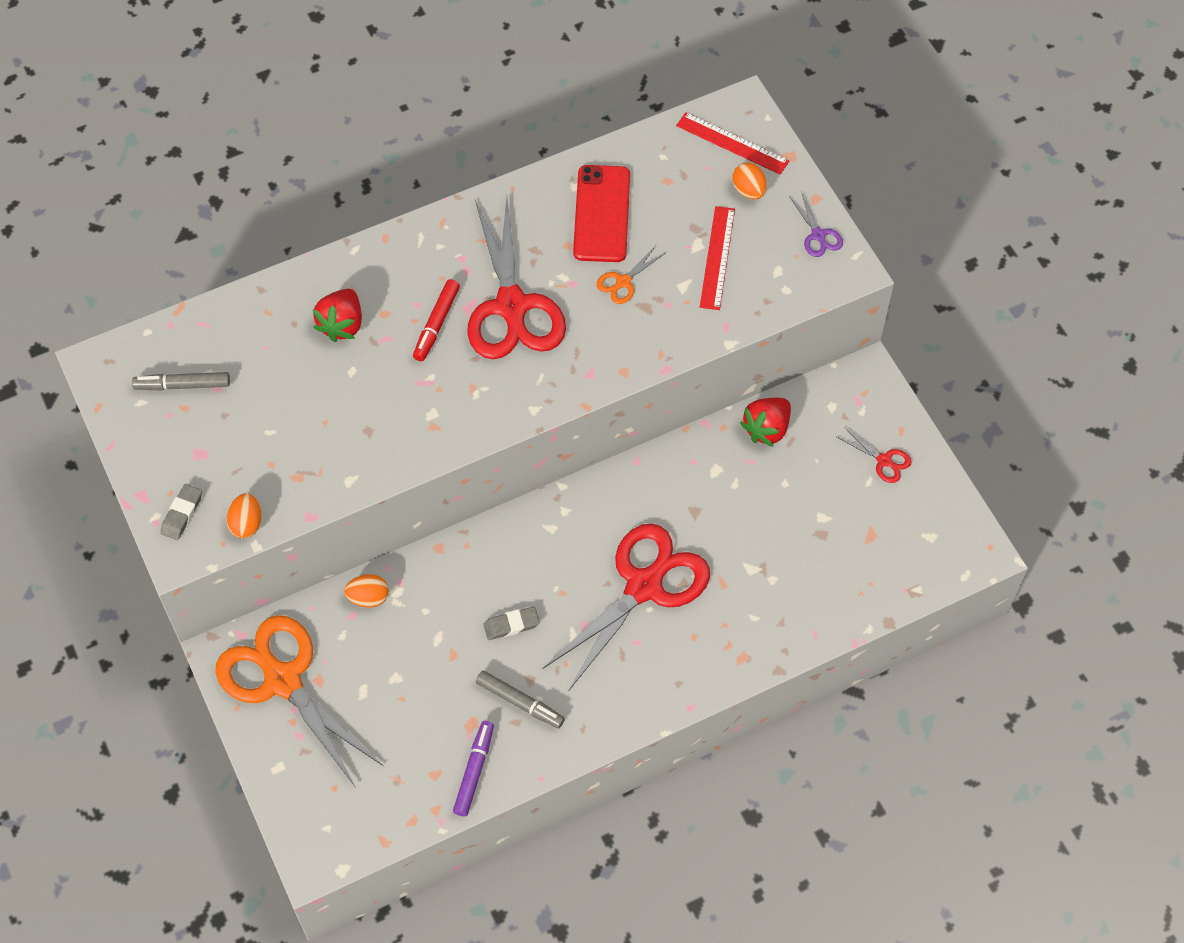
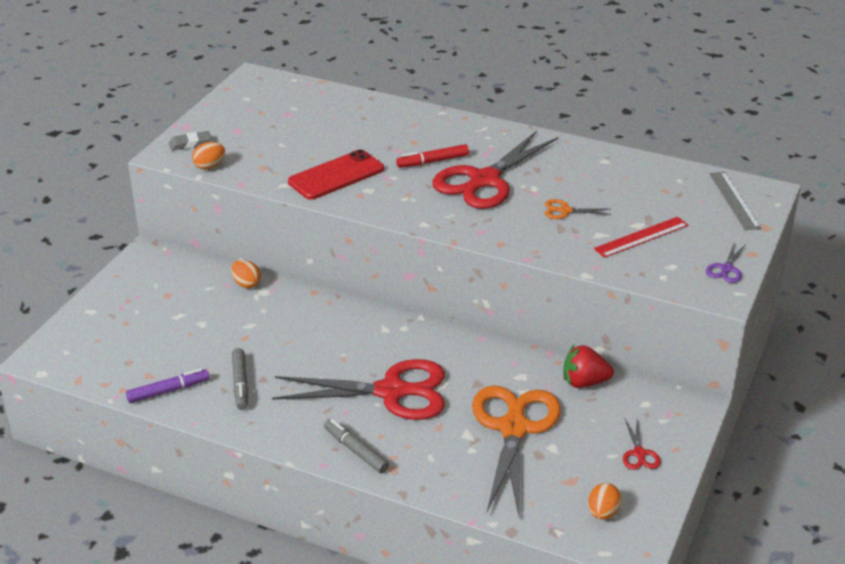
camera: 50 degrees right, 25 degrees down
(182, 385) = (274, 105): grey marker -> grey marker (355, 451)
(283, 680) = (152, 282): orange scissors -> orange scissors (513, 428)
(342, 325) = (385, 132): red strawberry -> none
(511, 625) = (293, 350): grey eraser -> none
(601, 214) = (600, 179): red phone -> red phone (336, 175)
(732, 143) = (734, 200): red ruler -> grey ruler
(749, 190) = (711, 224): orange egg -> orange egg (603, 512)

